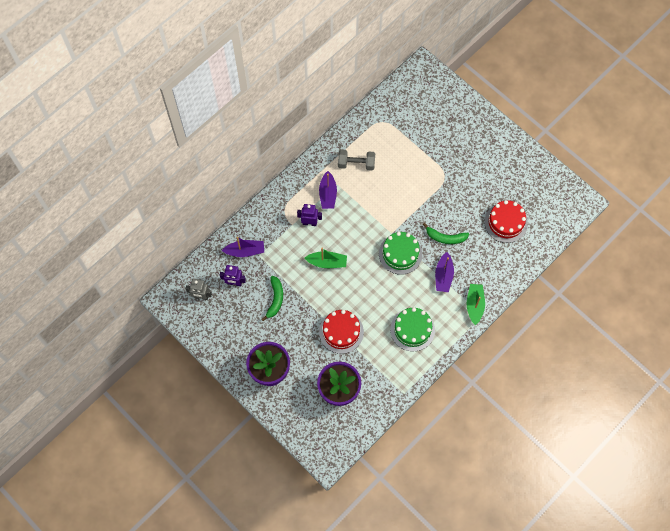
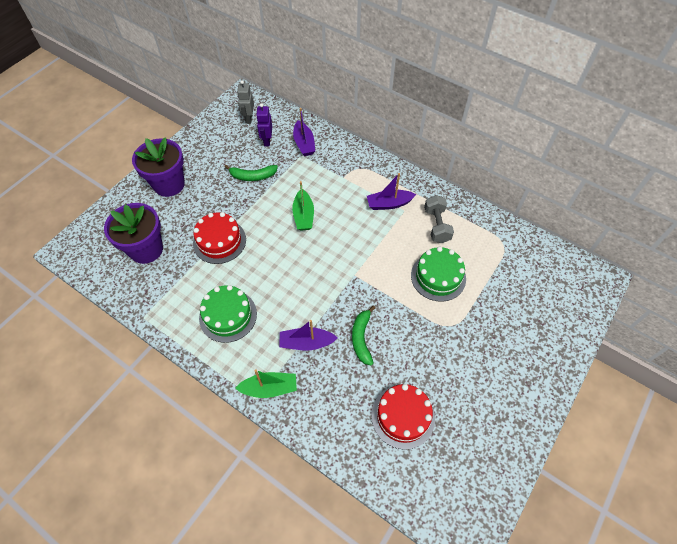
camera: 80 degrees right, 10 degrees down
(309, 223) = (349, 192): purple robot -> none
(400, 254) = (328, 288): green cake -> green cake (438, 277)

